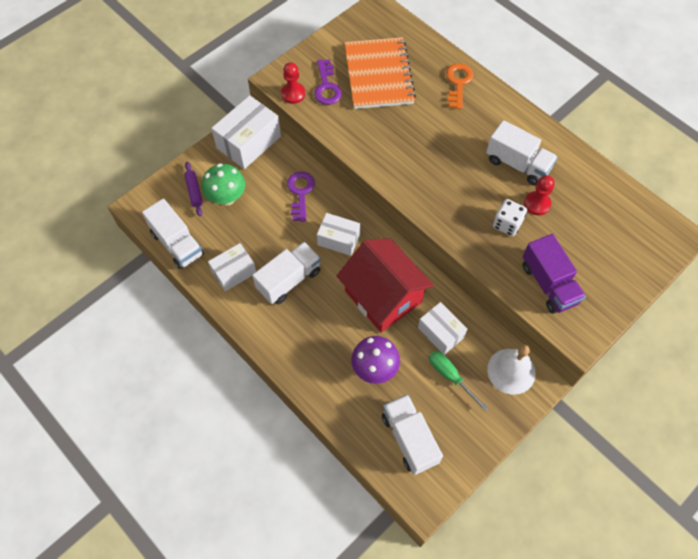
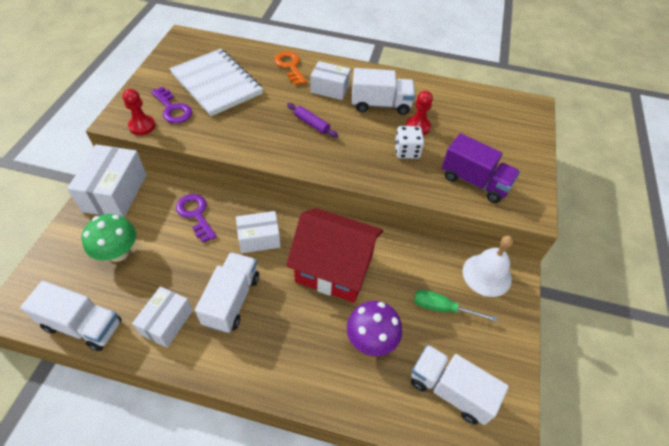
camera: 35 degrees left, 10 degrees down
(194, 191) = (77, 263): purple rolling pin -> purple rolling pin (311, 124)
(379, 75) = (217, 84): orange notebook -> white notebook
(440, 332) = (406, 274): white box -> white box (330, 89)

